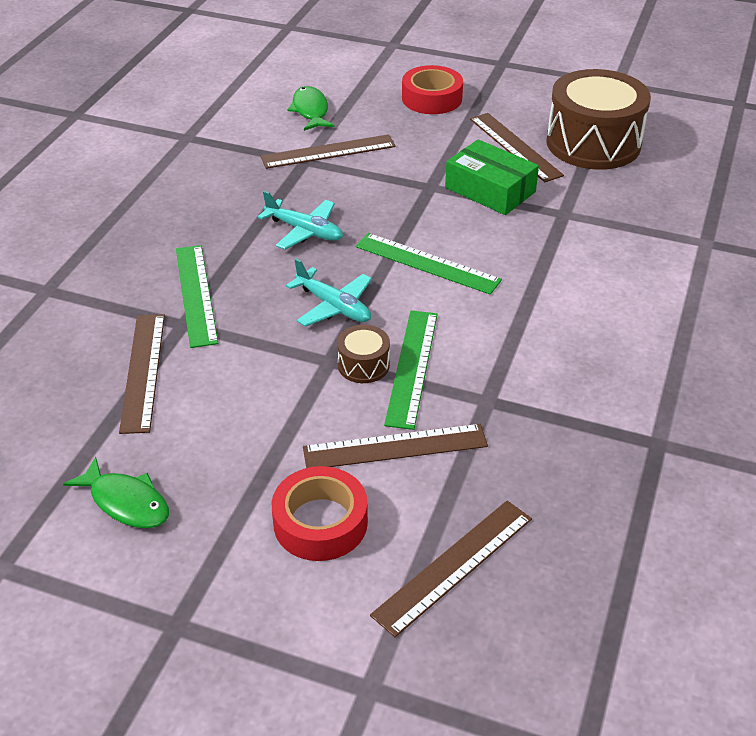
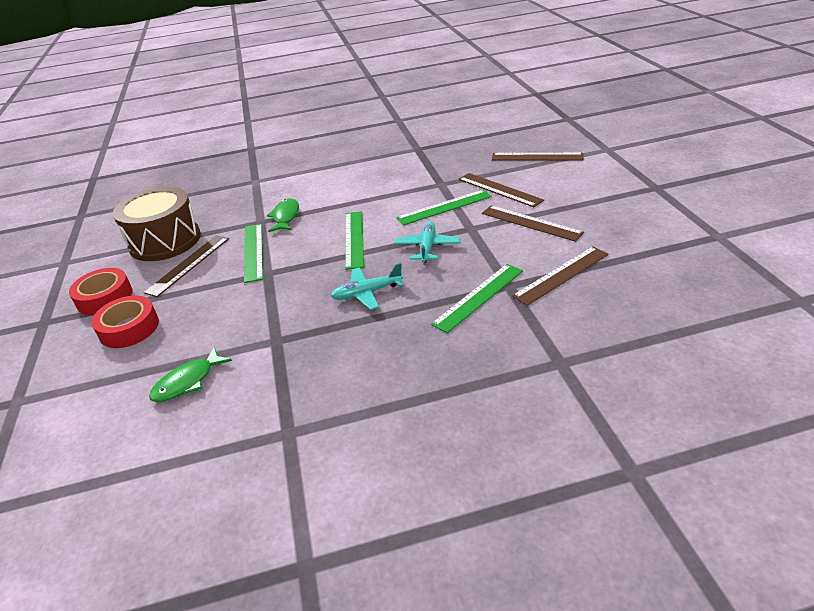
camera: 120 degrees left, 5 degrees down
(126, 502) = (635, 228): green fish -> green fish (285, 216)
(304, 231) = (367, 293): turquoise plane -> turquoise plane turned 105 degrees counterclockwise
(320, 522) = (563, 185): red tape -> red tape (105, 298)
(328, 151) = (253, 336): brown ruler -> brown ruler (530, 223)
(363, 365) = (460, 218): brown drum -> none
(490, 190) = (253, 252): green box -> green ruler

